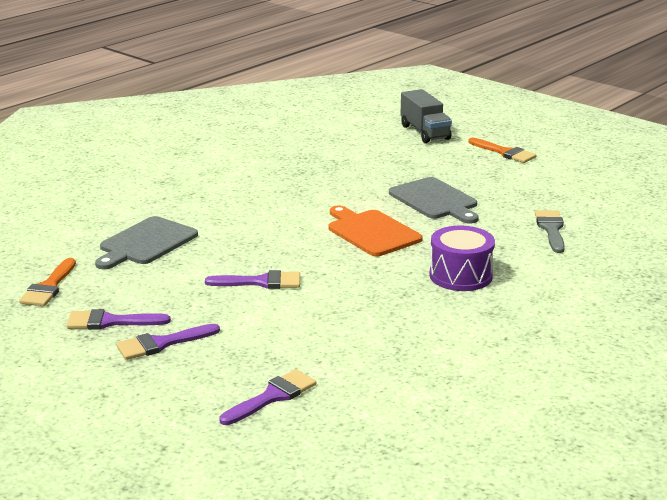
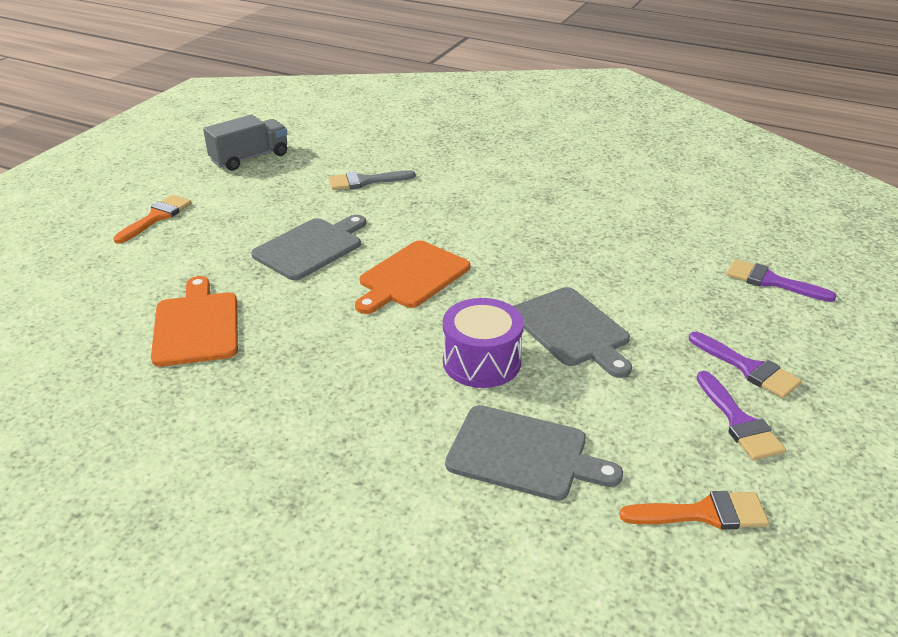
camera: 105 degrees left, 10 degrees up
(261, 282) = (572, 330): purple brush -> grey cutting board
(346, 163) = (196, 325): none -> orange cutting board
(425, 132) = (77, 278): grey truck -> grey truck (250, 158)
(460, 276) = (488, 217): purple drum -> purple drum (481, 362)

